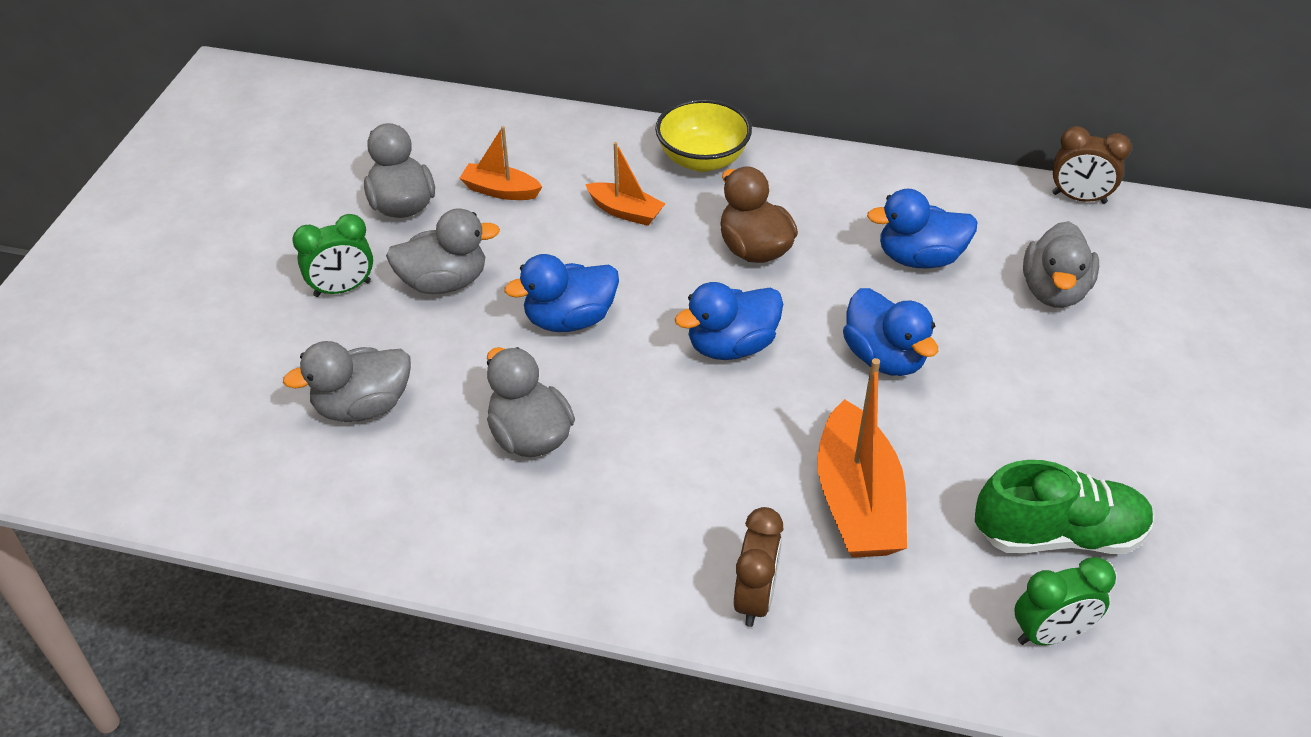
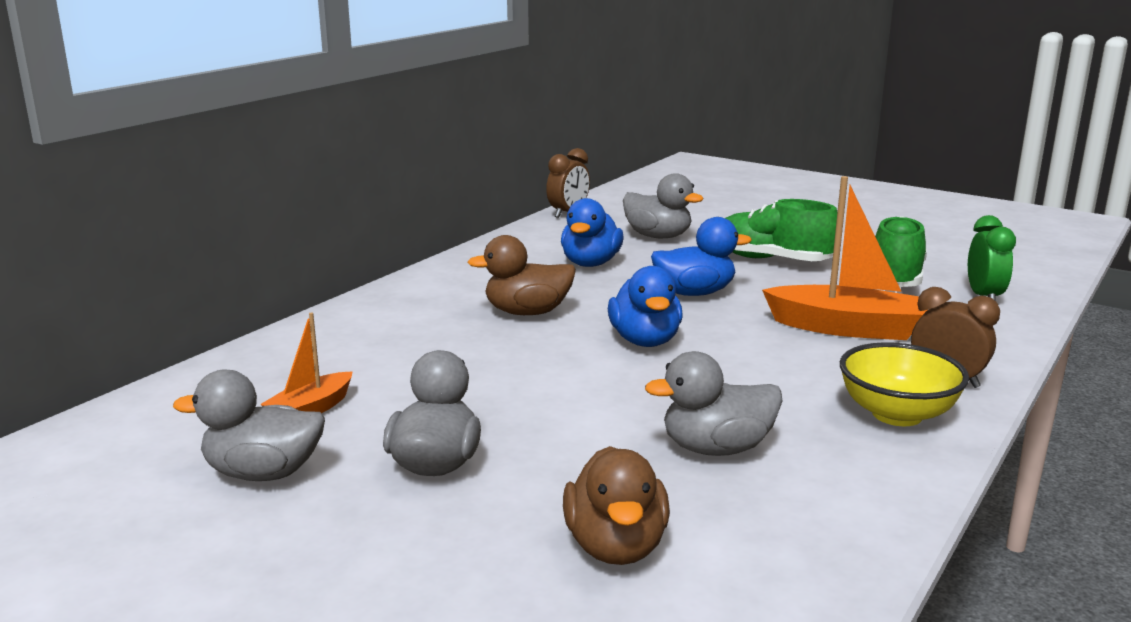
camera: 70 degrees left, 25 degrees down
(342, 289) = (384, 536): green clock -> none
(362, 406) = (616, 547): grey duck -> brown duck
(569, 319) = (556, 404): blue duck -> none
(625, 211) = (419, 354): orange boat -> none
(702, 160) = (381, 311): yellow bowl -> yellow bowl (897, 414)
(1044, 407) = (772, 260): none -> green shoe

